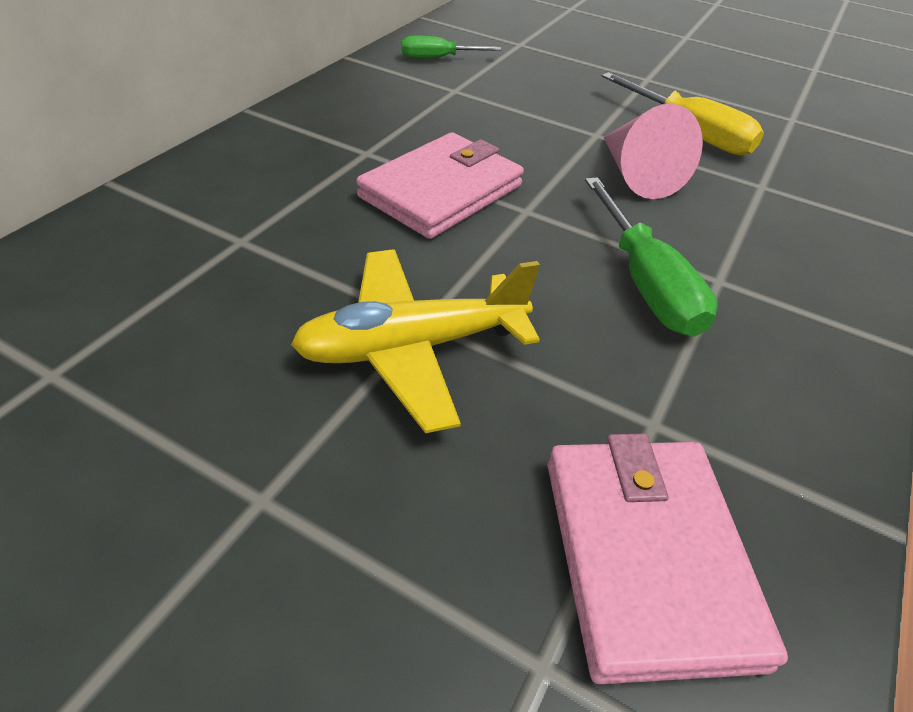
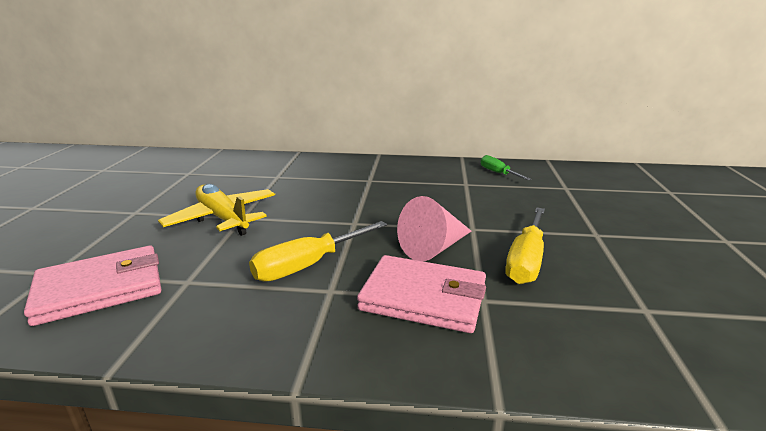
camera: 70 degrees right, 20 degrees down
(441, 191) = (351, 201): pink wallet -> pink wallet (423, 298)
(646, 284) = (307, 266): green screwdriver -> yellow screwdriver

